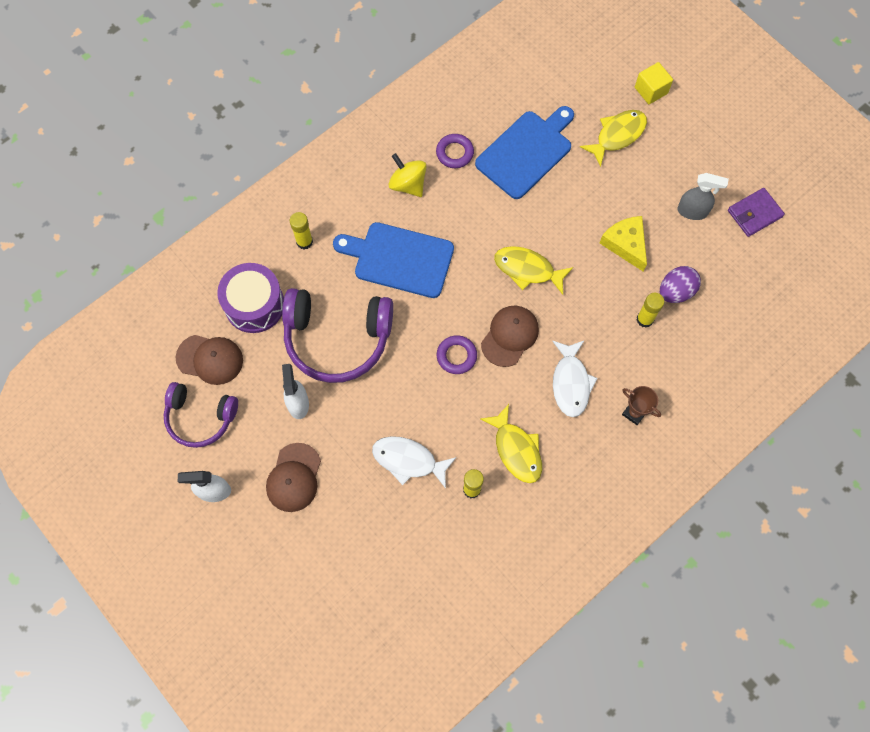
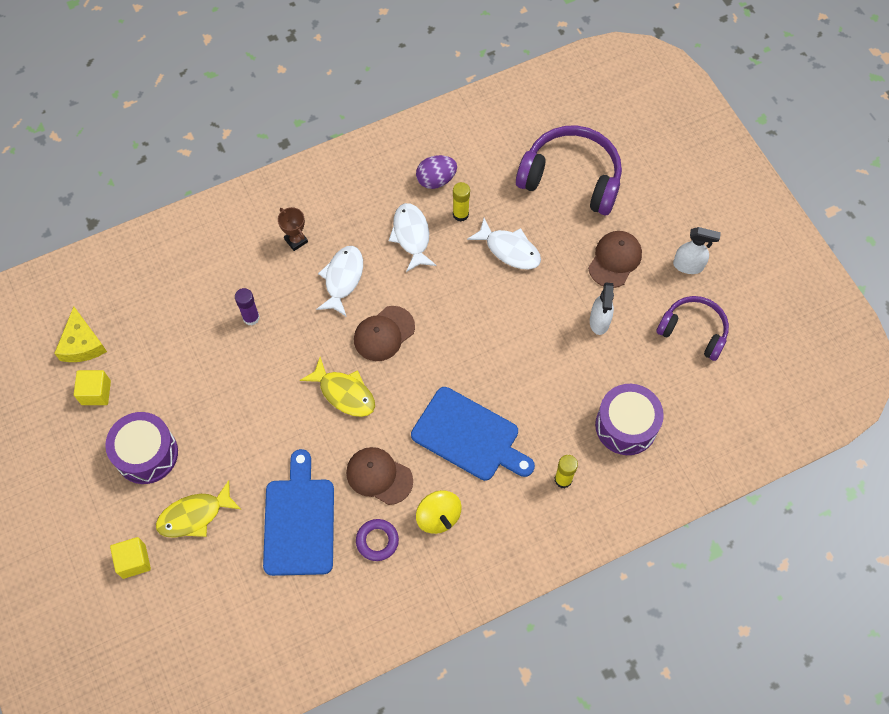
camera: 165 degrees left, 5 degrees down
(210, 359) = (678, 382): brown cap -> brown cap (379, 476)
(337, 339) = (550, 372): purple headphones -> purple headphones (571, 178)
(456, 356) = (440, 328): purple ring -> none
(516, 449) = (411, 236): yellow fish -> white fish
(526, 152) = (299, 521): blue cutting board -> blue cutting board turned 120 degrees clockwise
(625, 244) = (237, 394): yellow cheese -> yellow cheese (82, 344)
(644, 319) = (251, 318): yellow glue stick -> purple glue stick
(675, 291) = (210, 336): purple egg -> purple egg (436, 180)
(682, 173) = (146, 454): none -> purple drum
(692, 211) = (156, 411): grey spray bottle -> none
(754, 214) = (96, 393): purple wallet -> yellow cube

